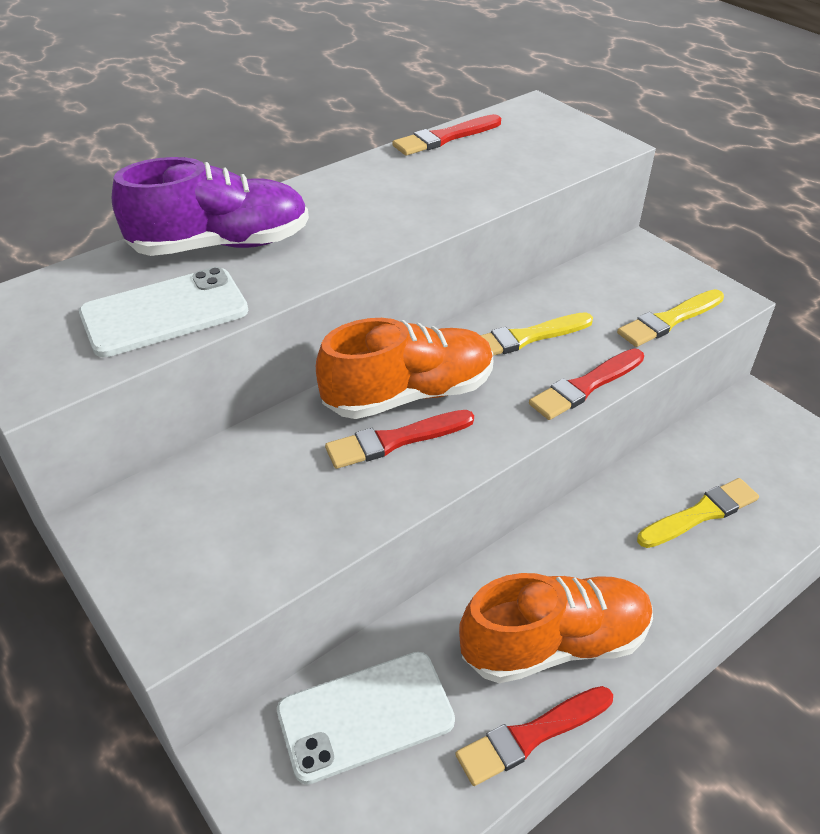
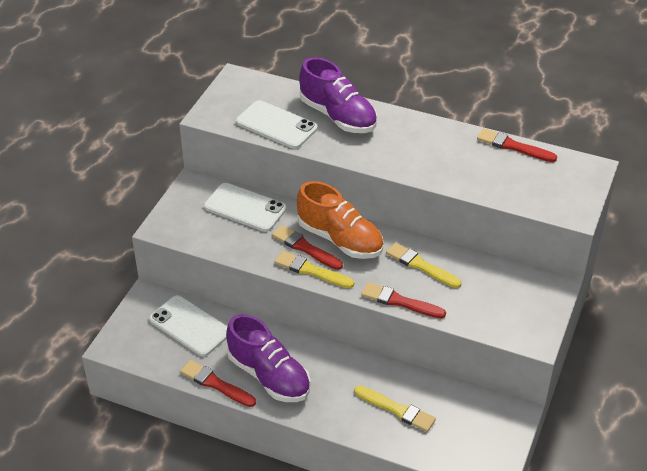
camera: 60 degrees right, 0 degrees up
(236, 475) = (245, 208): none -> white phone
(554, 644) = (269, 376): orange shoe -> purple shoe
(669, 320) = (489, 319): yellow brush -> yellow brush (311, 271)

